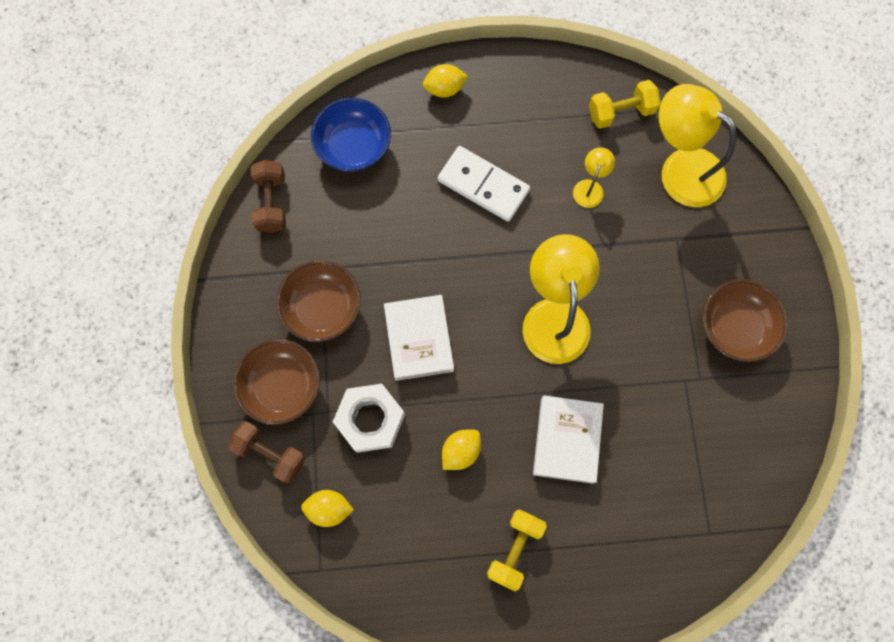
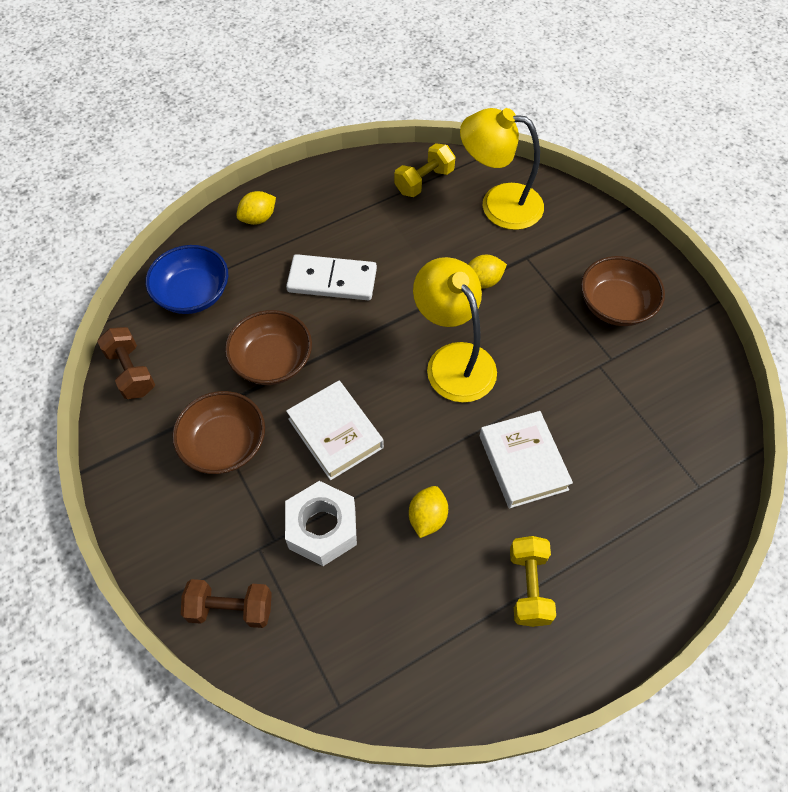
camera: 25 degrees left, 15 degrees down
(282, 386) = (214, 536): brown bowl -> brown bowl (272, 361)
(329, 508) = (319, 636): yellow lemon -> yellow lemon (482, 281)
(590, 187) = (429, 246): yellow lamp -> none

